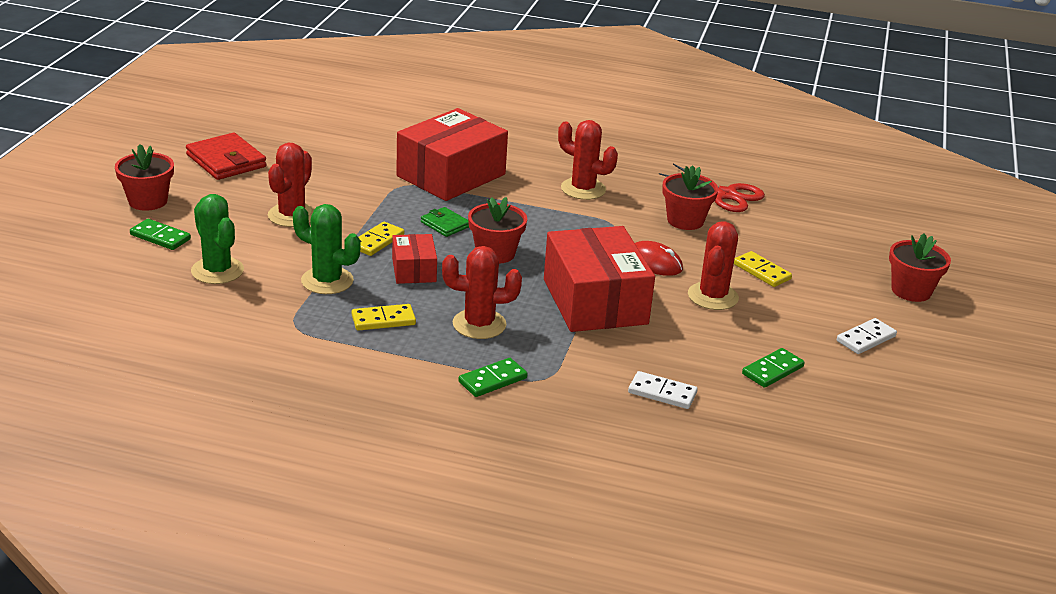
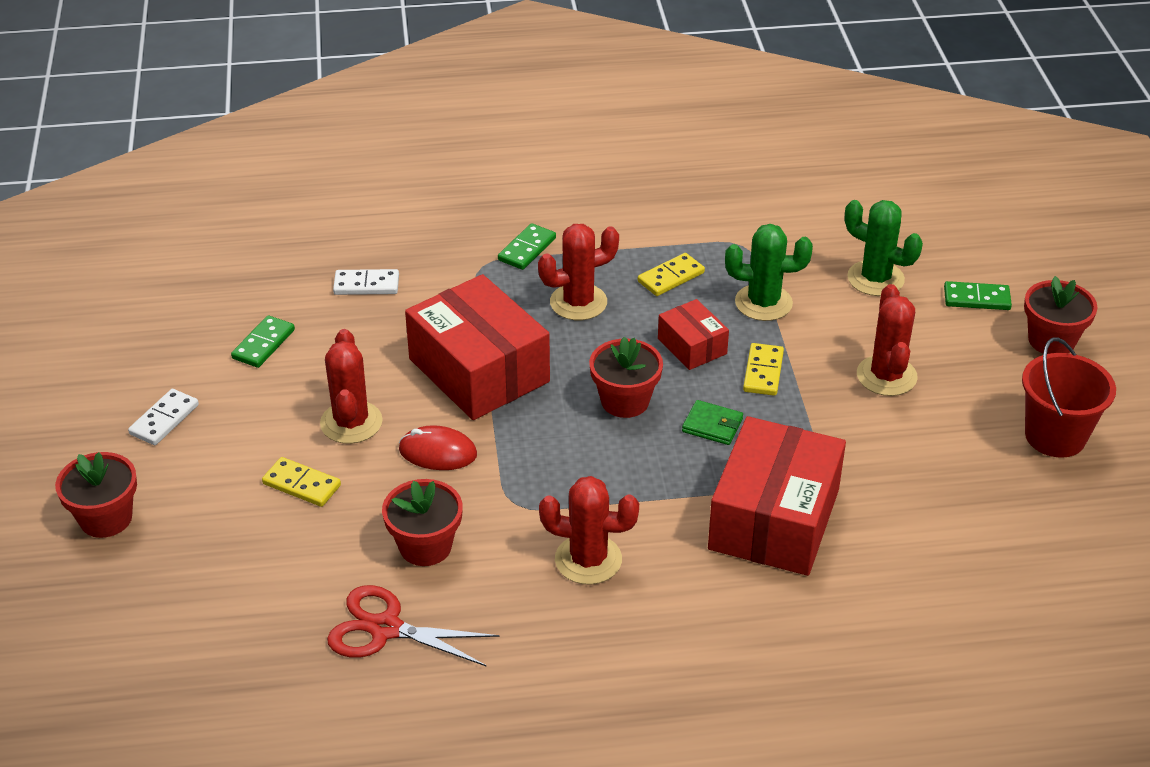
camera: 160 degrees right, 10 degrees up
(226, 161) = (1055, 436): red wallet -> red bucket

